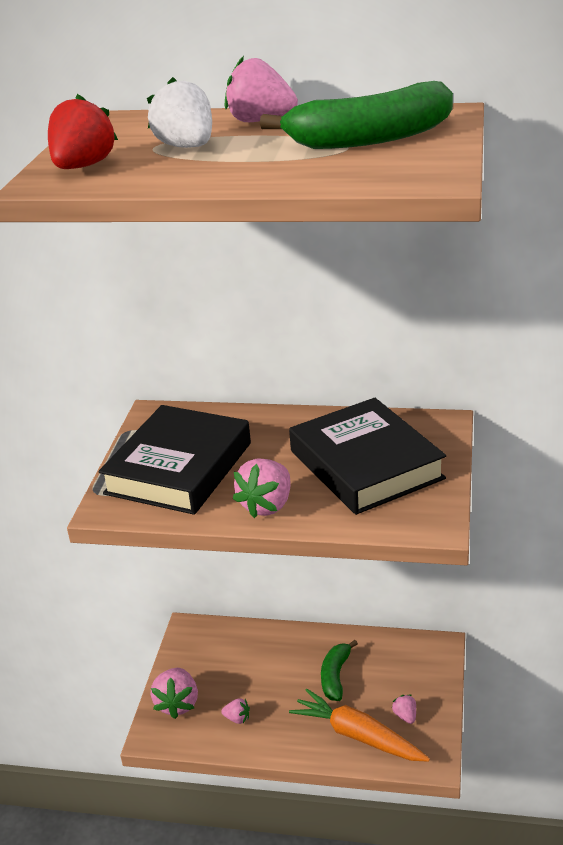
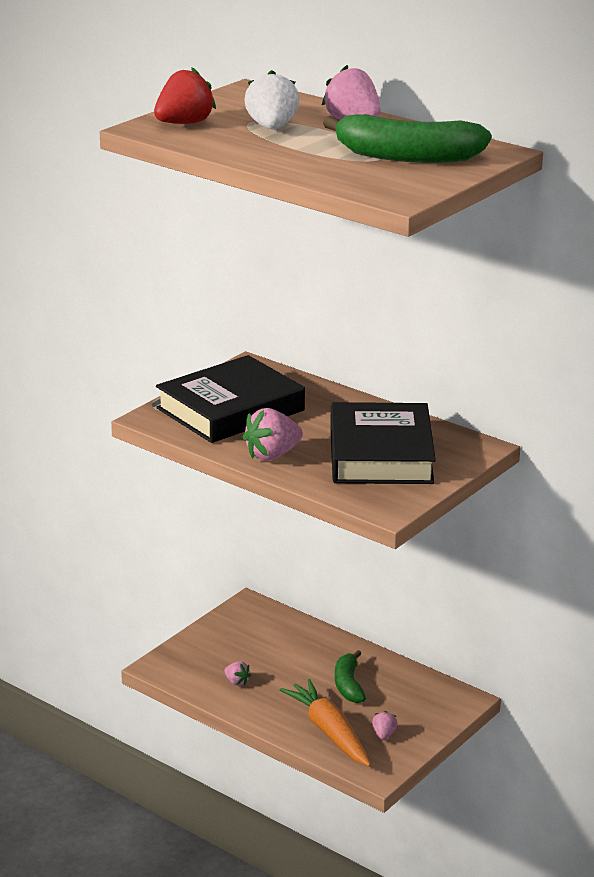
camera: 25 degrees right, 5 degrees down
(177, 704) = (195, 653): pink strawberry -> none
(335, 676) = (348, 685): green banana -> green banana turned 45 degrees counterclockwise

